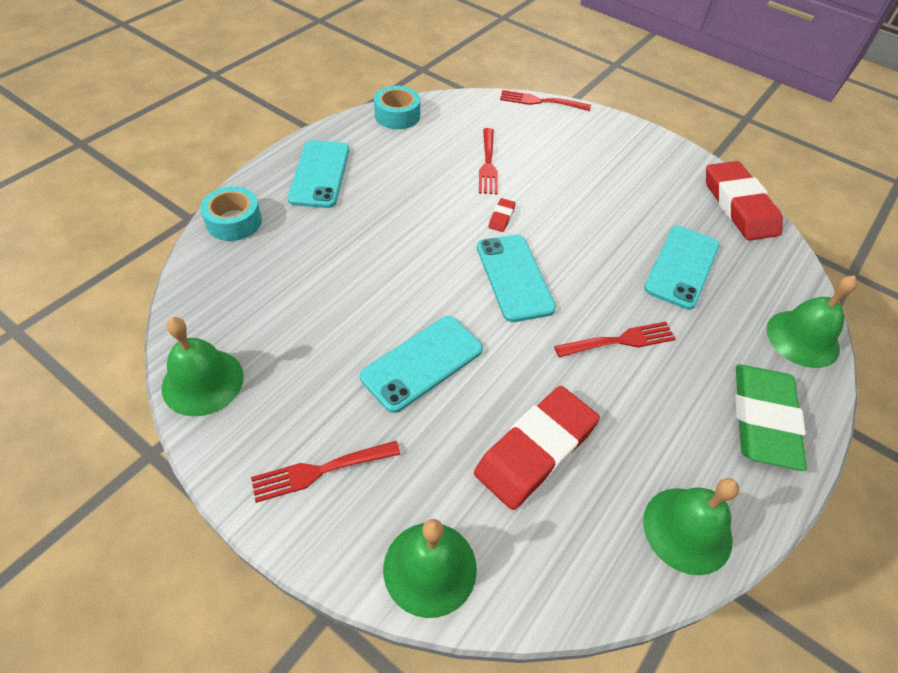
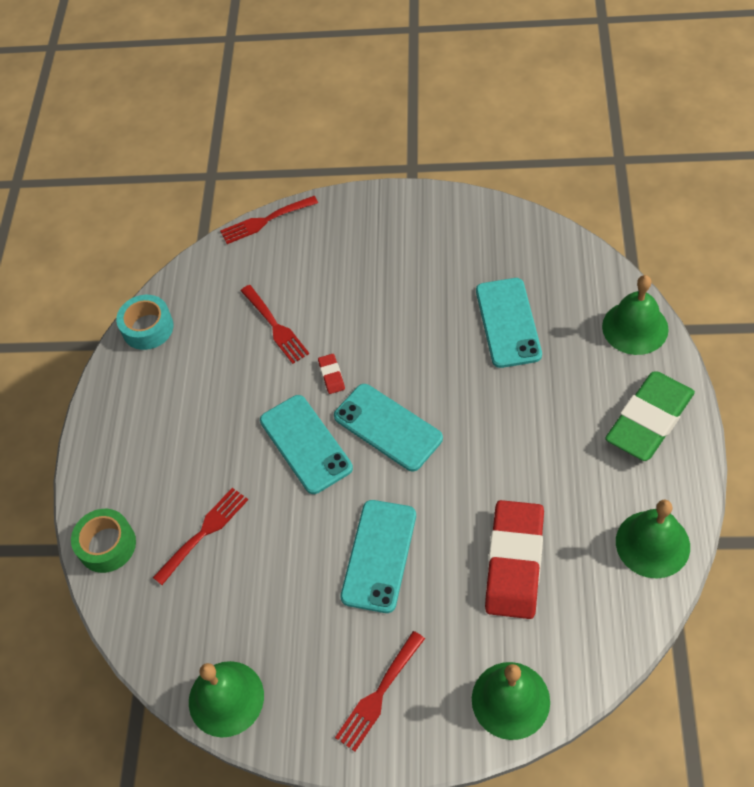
camera: 25 degrees left, 5 degrees up
(234, 221) = (107, 545): turquoise tape -> green tape
(320, 174) = (136, 443): turquoise phone -> turquoise phone (305, 444)
(620, 341) = (508, 427): red fork -> red fork (204, 532)
(739, 206) = (512, 227): red eraser -> none
(763, 419) = (649, 420): green eraser -> green eraser turned 60 degrees clockwise

